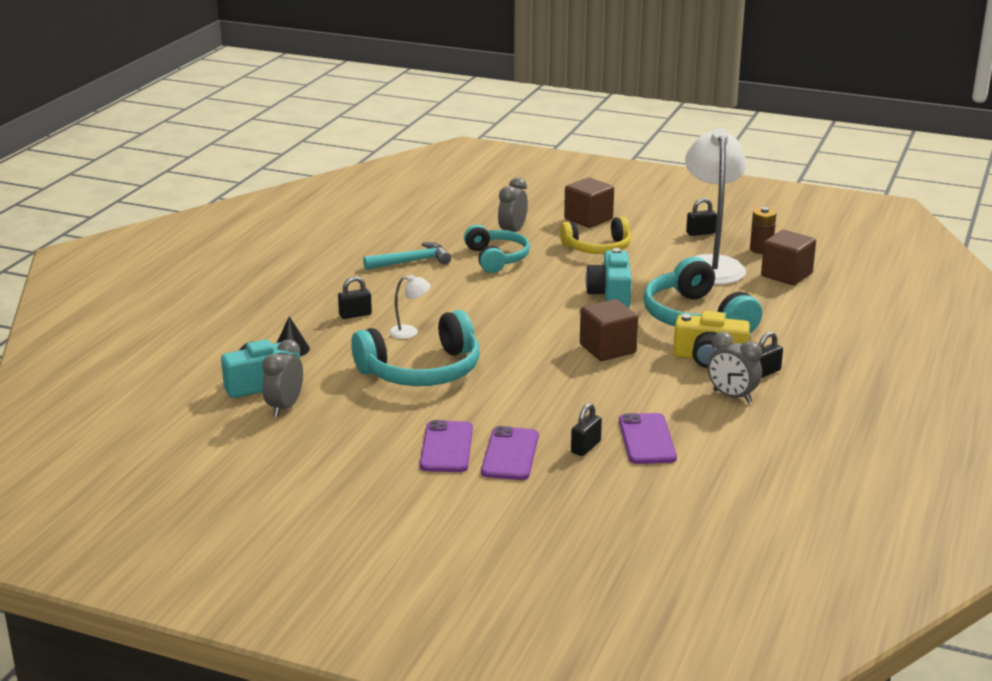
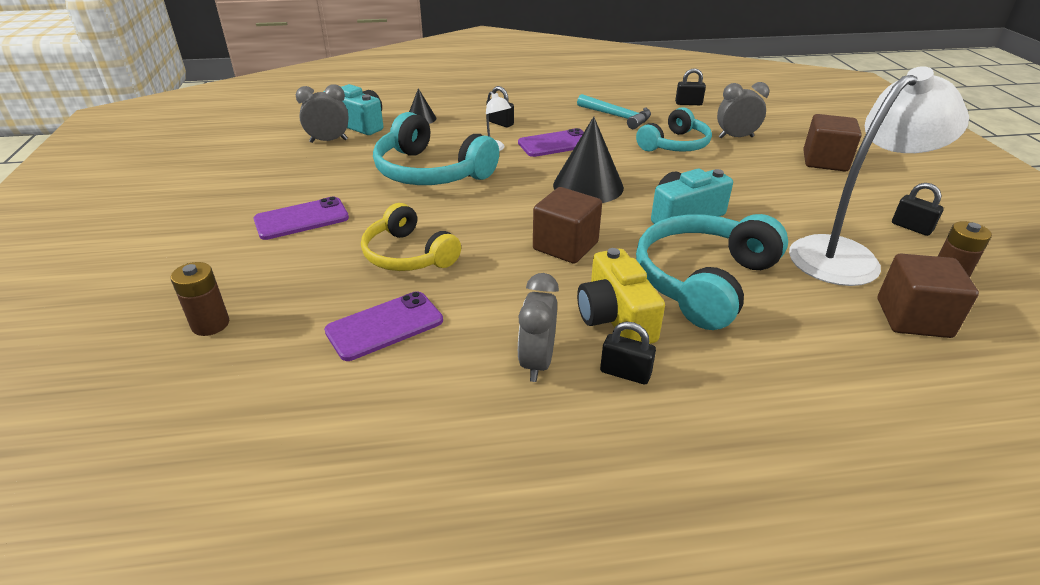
camera: 60 degrees right, 10 degrees up
(510, 454) = (305, 253): purple phone -> purple phone (556, 144)
(527, 314) = (588, 186): none -> black cone
(581, 509) = (210, 324): none -> brown battery
(585, 447) = (343, 291): black padlock -> black padlock (688, 103)
(598, 248) = (773, 182): yellow headphones -> yellow headphones (408, 255)

